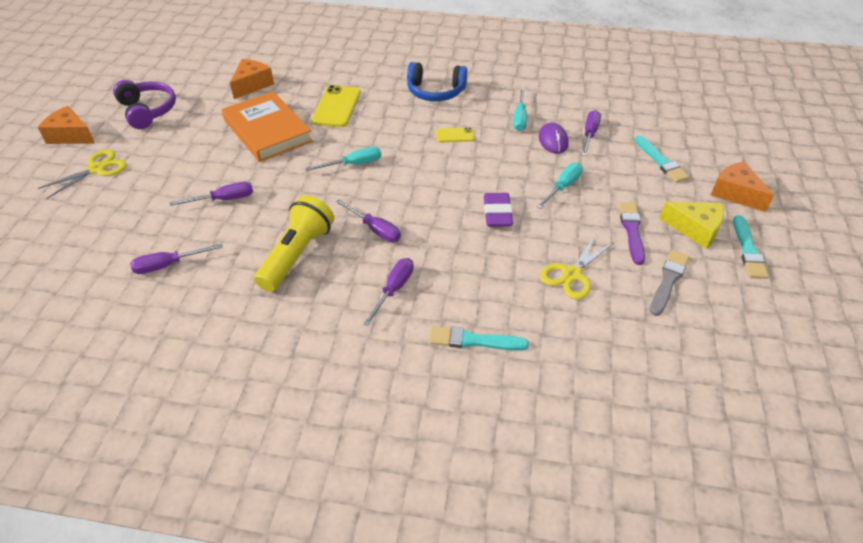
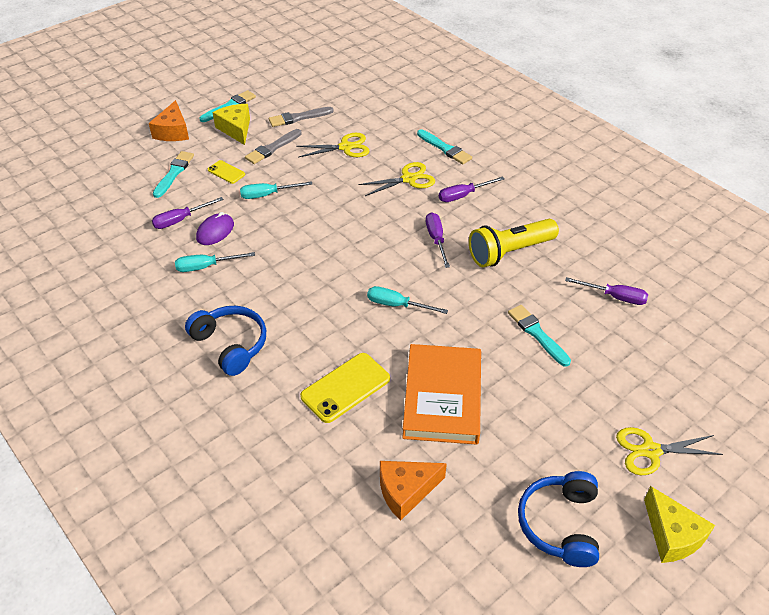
camera: 140 degrees left, 0 degrees up
(71, 135) = (672, 535): orange cheese -> yellow cheese
(148, 111) = (560, 524): purple headphones -> blue headphones
(224, 200) = (537, 334): purple screwdriver -> turquoise brush
(455, 135) = (281, 283): yellow phone -> yellow phone (226, 172)
(467, 276) = (408, 179): none -> yellow scissors
(497, 213) = (338, 203): purple eraser -> none
(519, 118) = (206, 267): turquoise screwdriver -> turquoise screwdriver turned 150 degrees counterclockwise
(632, 231) = (272, 148): purple brush -> grey brush

